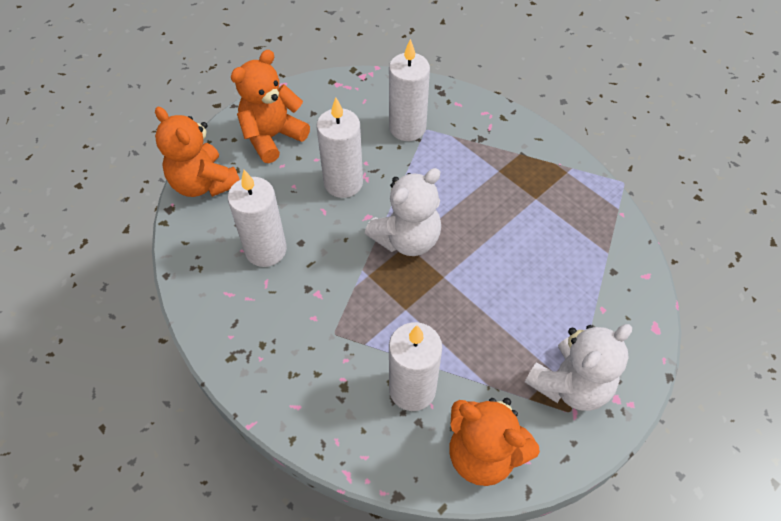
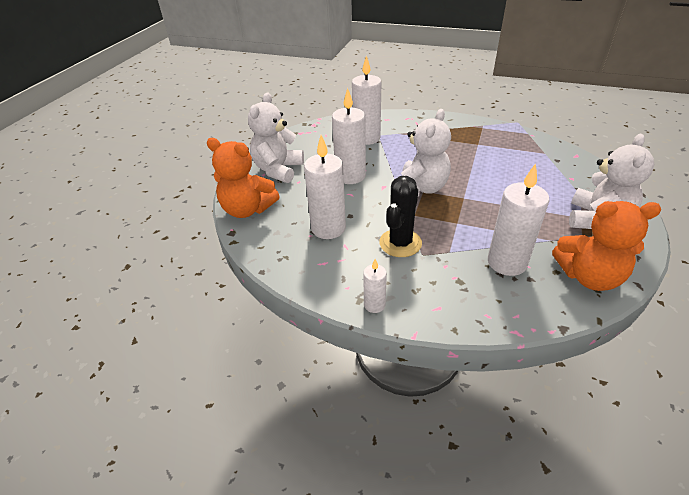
camera: 25 degrees left, 15 degrees down
(240, 371) = (374, 305): none -> white candle
(272, 137) = (278, 170): orange teddy bear -> white teddy bear
(323, 307) = (400, 243): none -> black cactus

